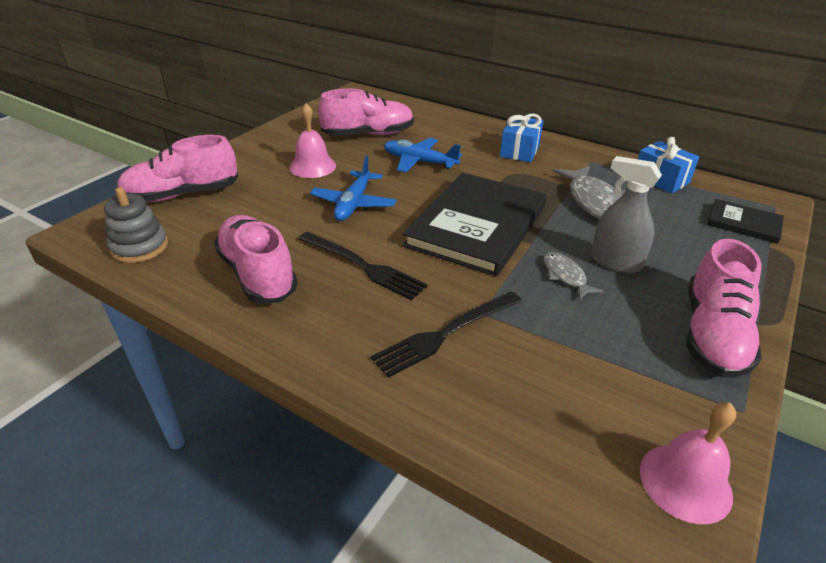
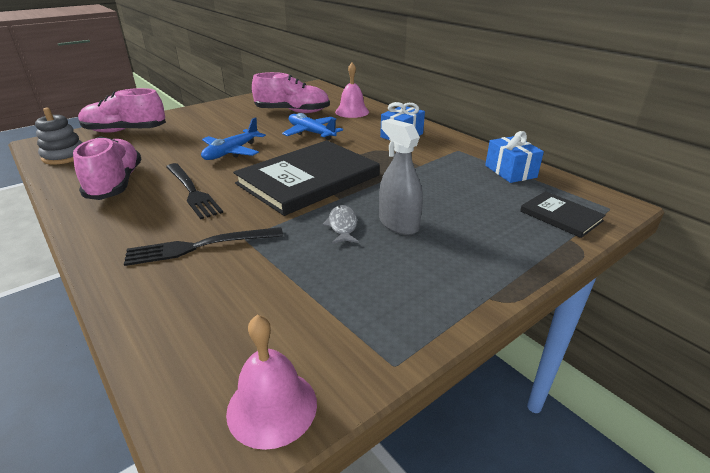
camera: 20 degrees right, 5 degrees down
(312, 166) = (229, 126): pink bell -> pink bell (352, 112)
(594, 202) = (428, 179): grey fish -> none
(713, 335) = (431, 297): pink shoe -> none

